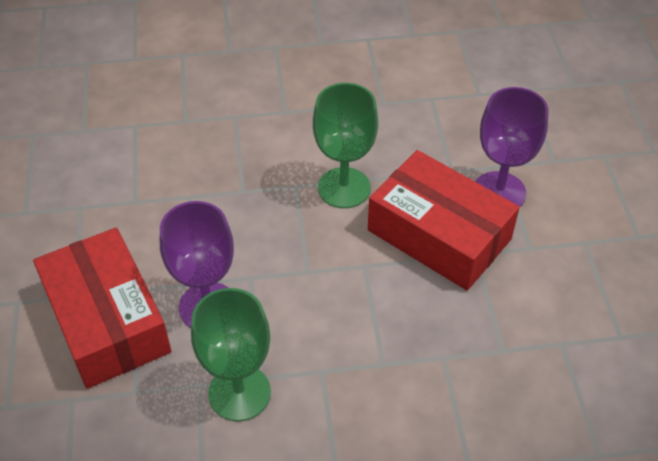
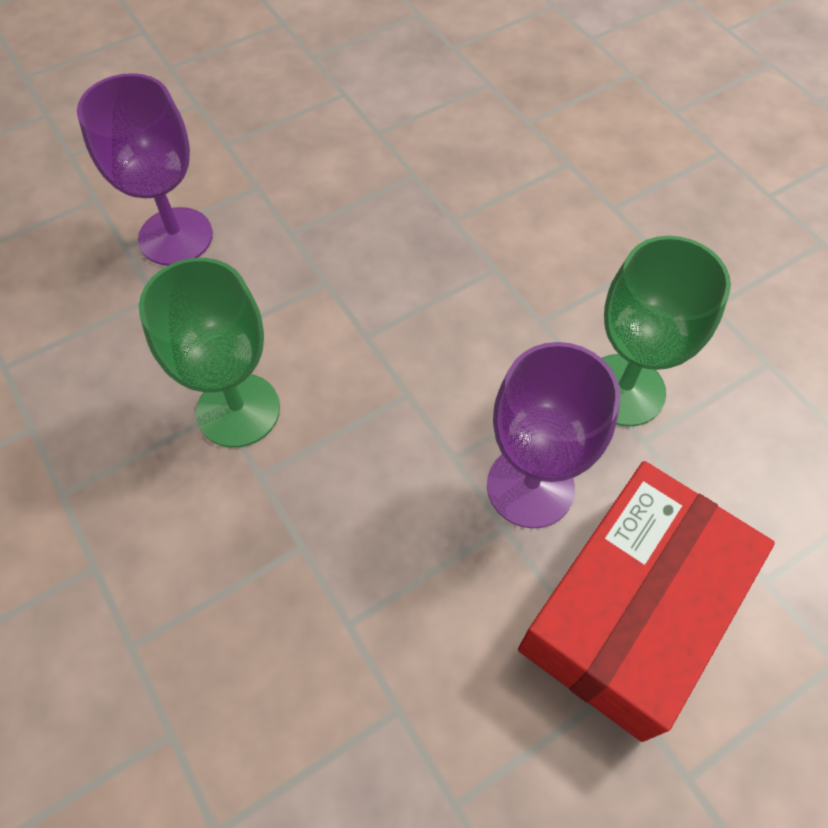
camera: 115 degrees left, 10 degrees up
(439, 235) = (277, 275): red box -> none

